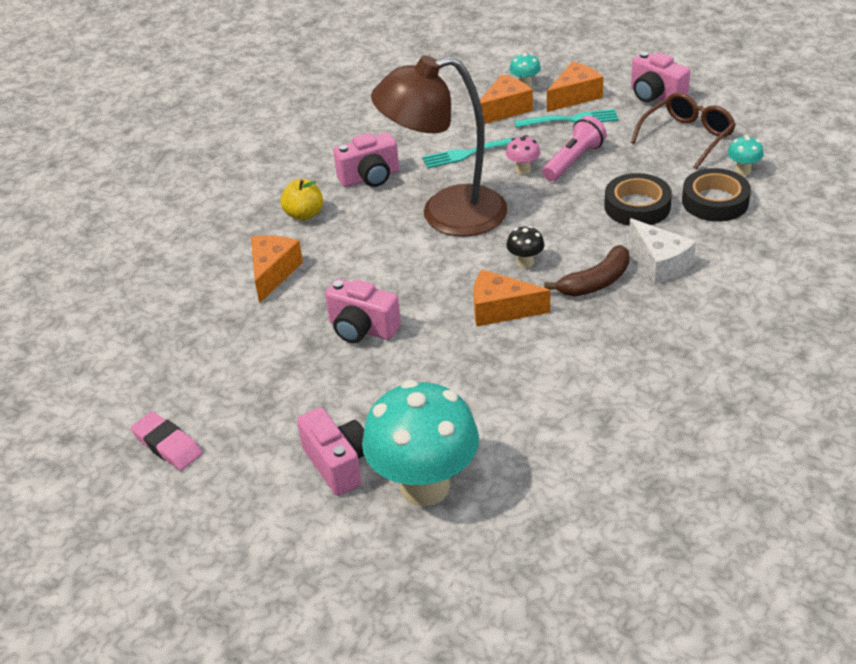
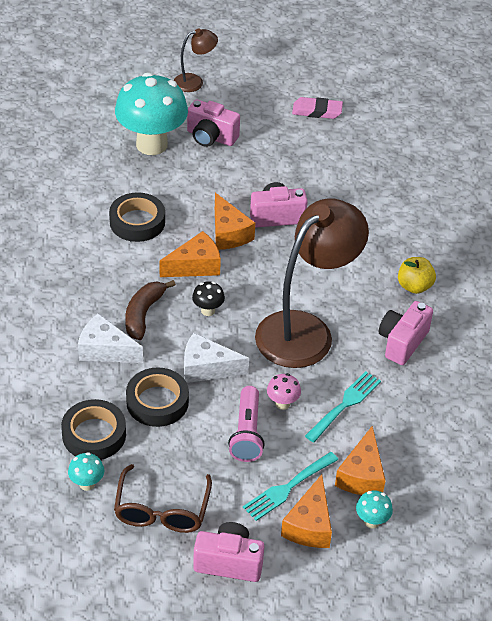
camera: 140 degrees right, 5 degrees up
(273, 273) = (381, 231): orange cheese -> orange cheese (228, 233)
(273, 571) = (194, 82): none -> brown lamp
(527, 384) = (137, 222): none -> black tape
(568, 216) = (207, 368): none -> white cheese

